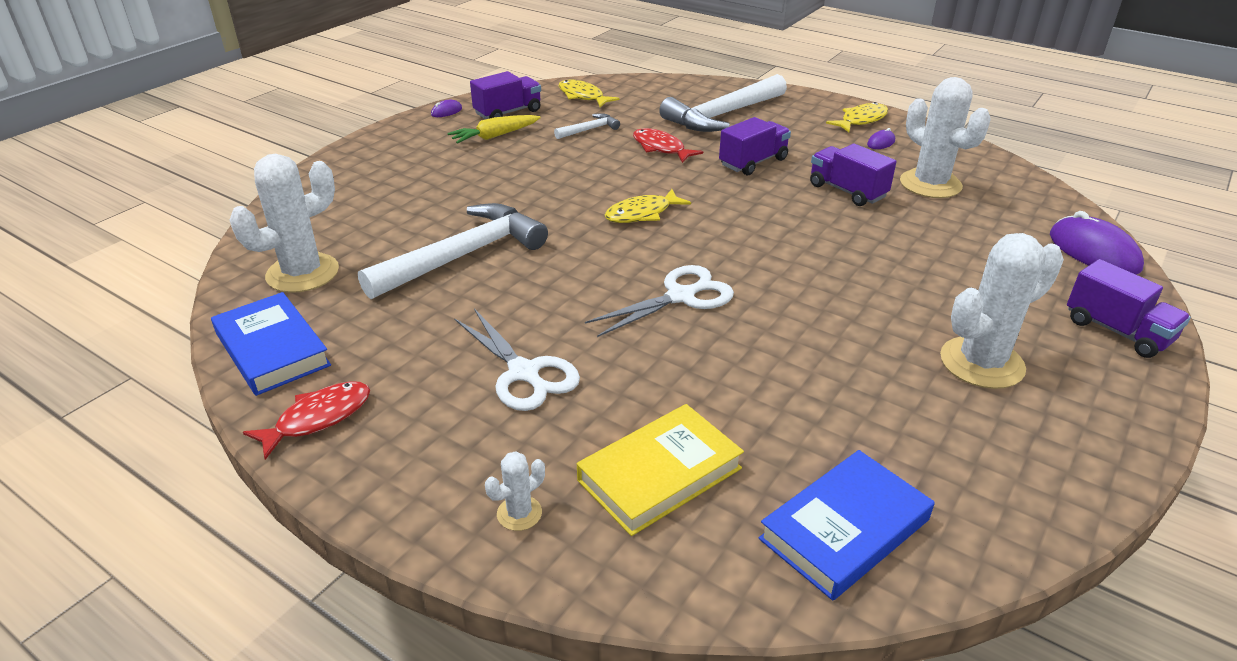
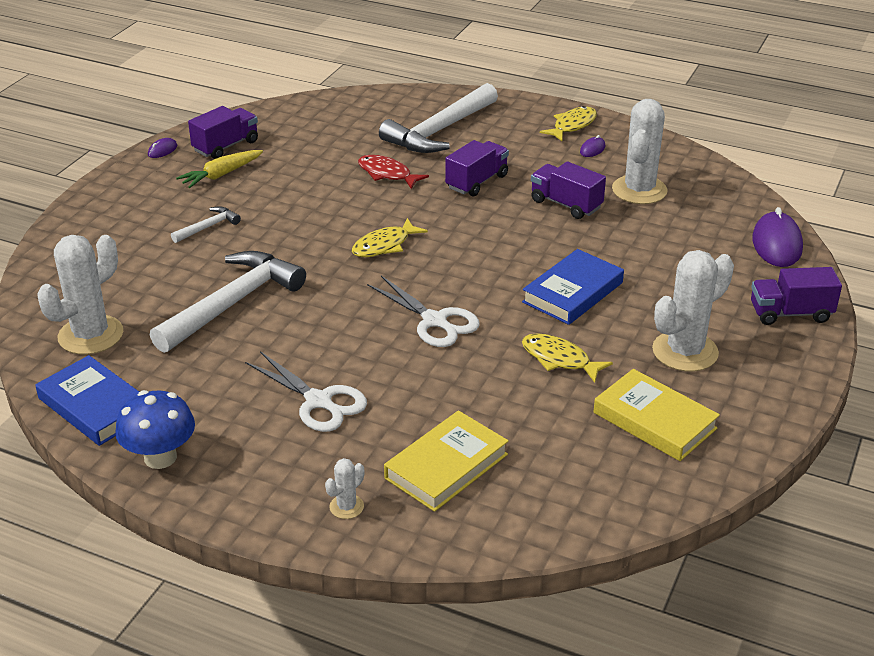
camera: 10 degrees left, 0 degrees up
(318, 418) = (160, 457): red fish -> blue mushroom
(583, 96) = (296, 120): yellow fish -> yellow fish (559, 359)
(589, 129) = (313, 159): white hammer -> white hammer (208, 227)
(681, 296) = (435, 321): white scissors -> white scissors turned 90 degrees clockwise
(845, 529) = (588, 487): blue book -> blue book (573, 292)
(930, 184) = (639, 190): white cactus -> white cactus turned 60 degrees clockwise
(940, 447) = (654, 421): none -> yellow book
(1093, 252) = (776, 244): purple mouse -> purple mouse turned 45 degrees clockwise
(1117, 331) = (790, 313): purple truck -> purple truck turned 135 degrees clockwise

